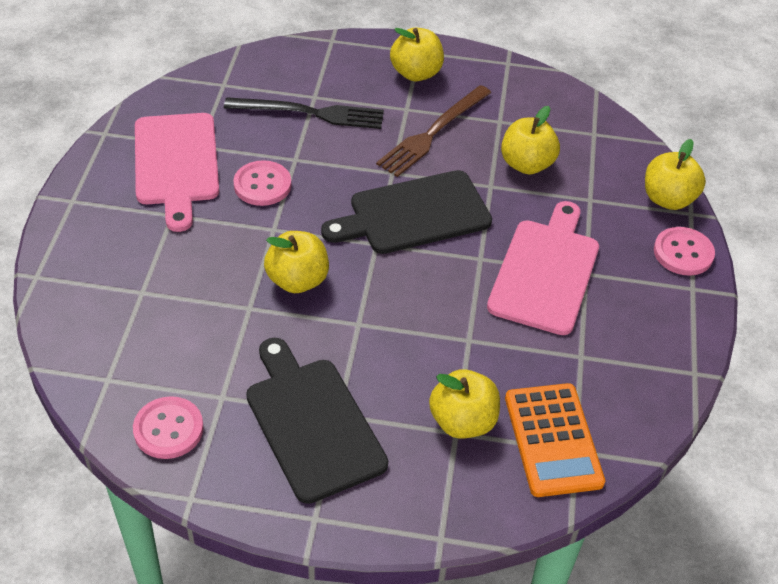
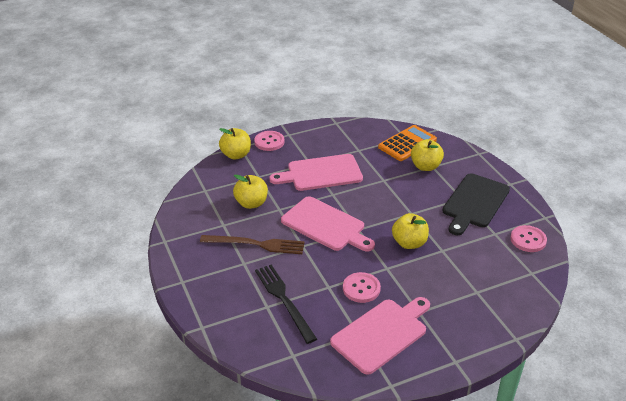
camera: 120 degrees left, 10 degrees down
(413, 214) = (326, 225): black cutting board -> pink cutting board
(416, 73) = (206, 273): yellow apple -> none

